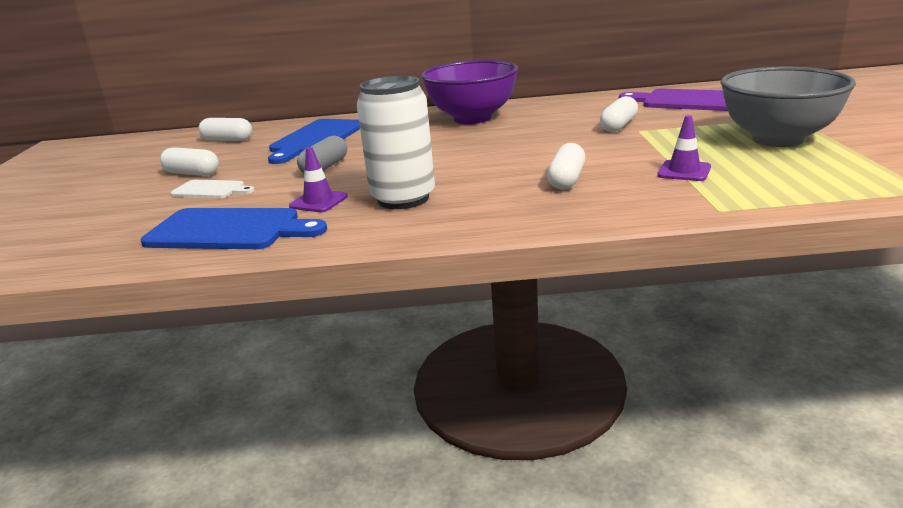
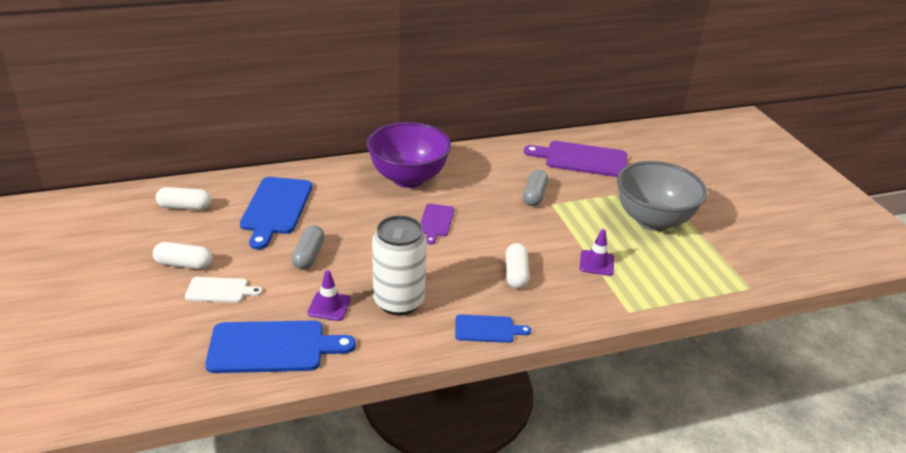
camera: 20 degrees left, 10 degrees up
(486, 144) = (436, 222): none -> purple cutting board
(504, 222) = (487, 329): none -> blue cutting board
(619, 125) = (534, 196): white capsule -> grey capsule

